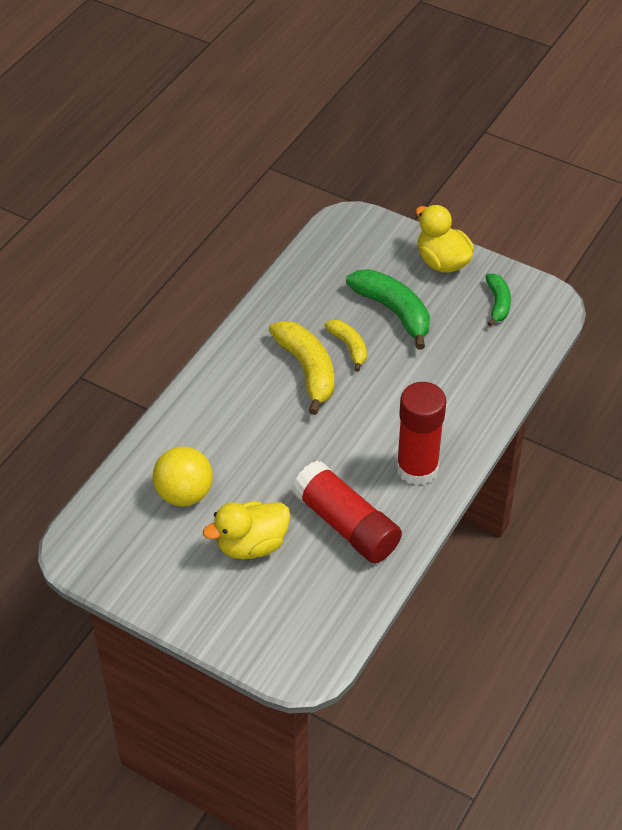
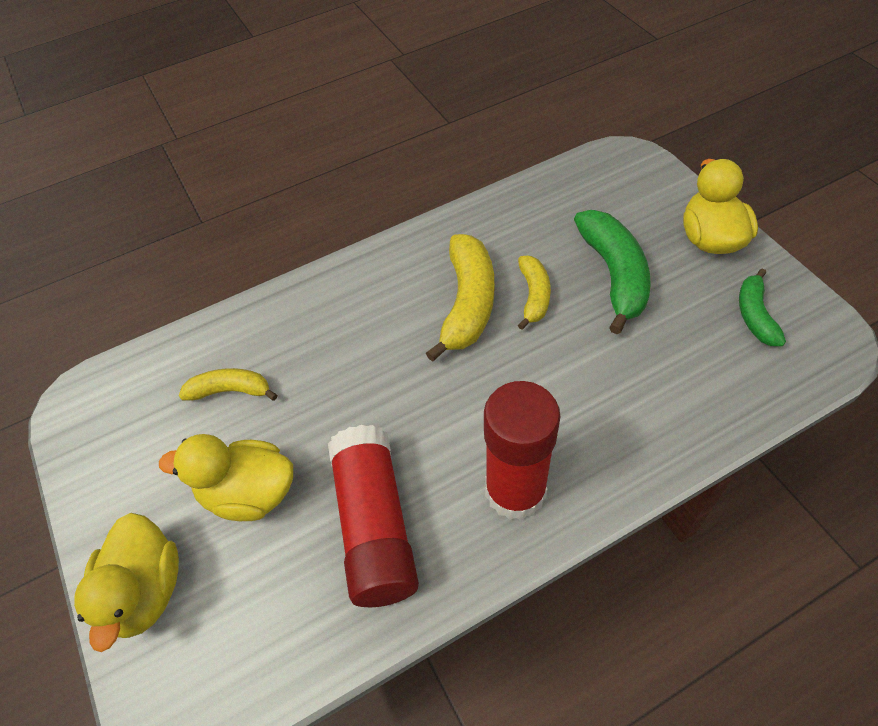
camera: 35 degrees right, 5 degrees up
(184, 494) = (230, 391): yellow ball -> yellow banana
(231, 623) = (145, 591): none -> yellow duck
(497, 303) = (755, 315): green banana -> green banana turned 150 degrees clockwise

